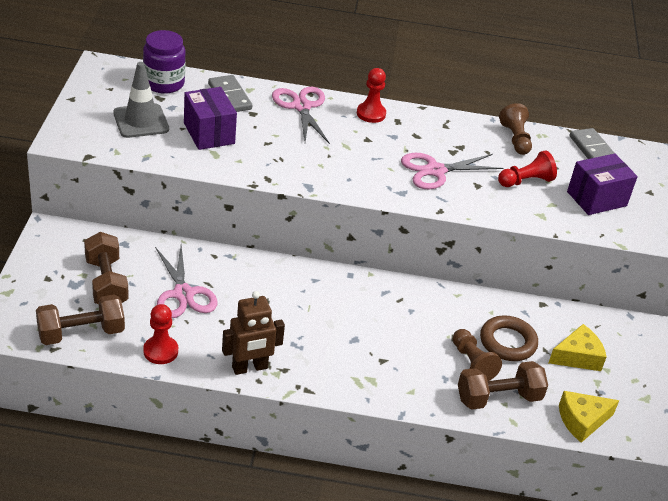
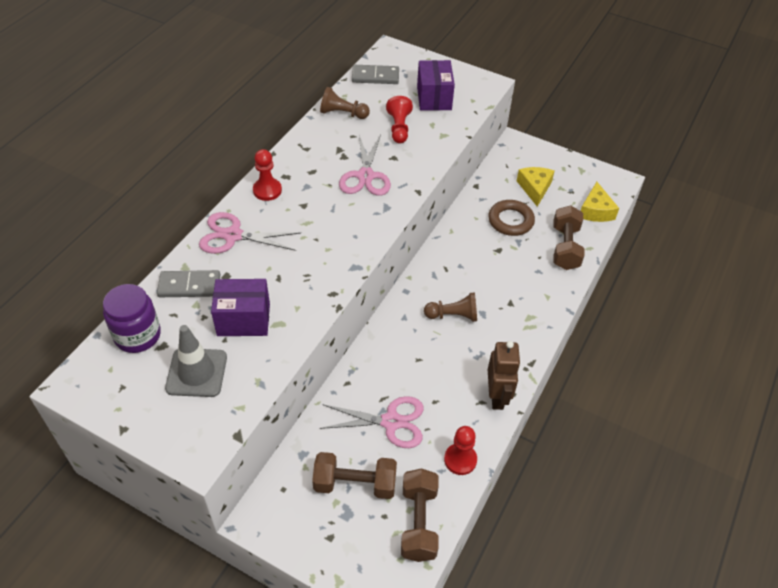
camera: 65 degrees left, 10 degrees up
(472, 363) = (527, 249): brown pawn -> brown pawn (453, 315)

